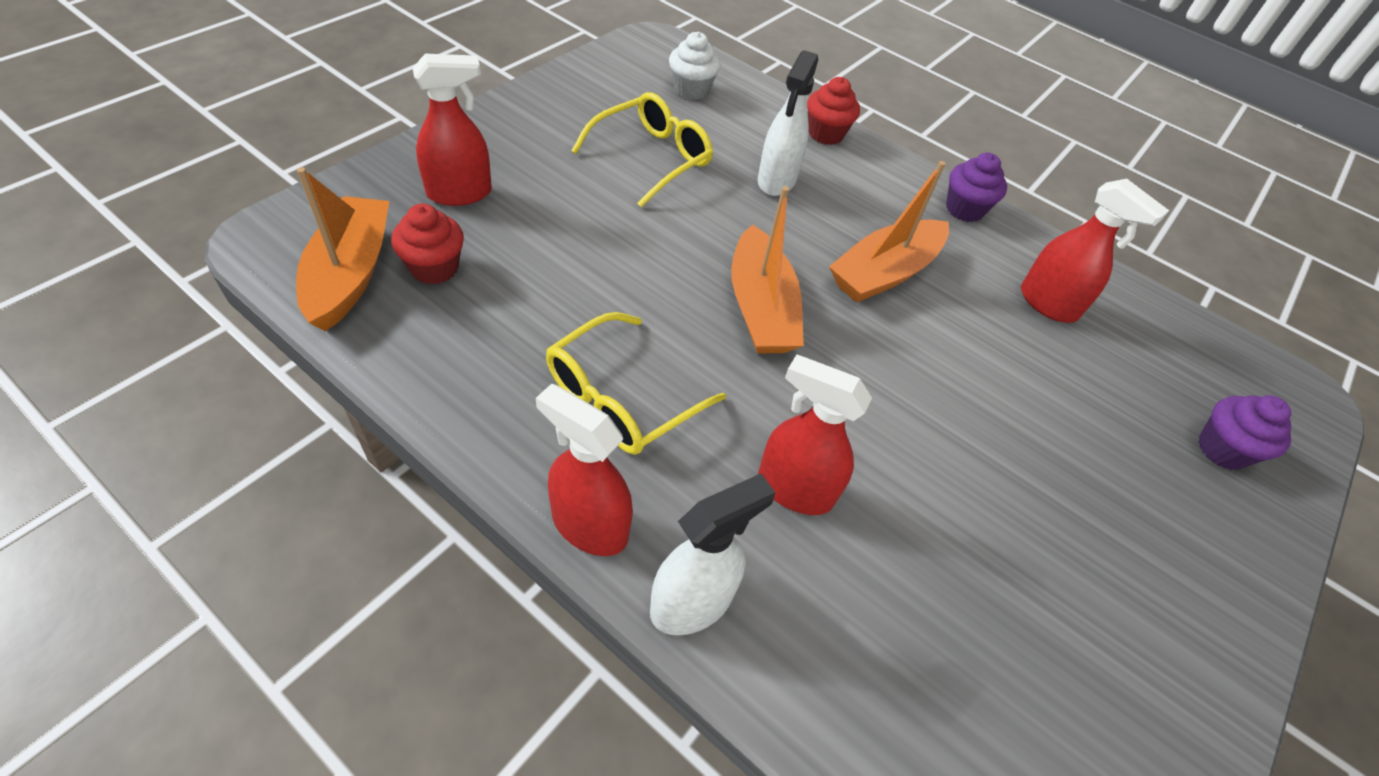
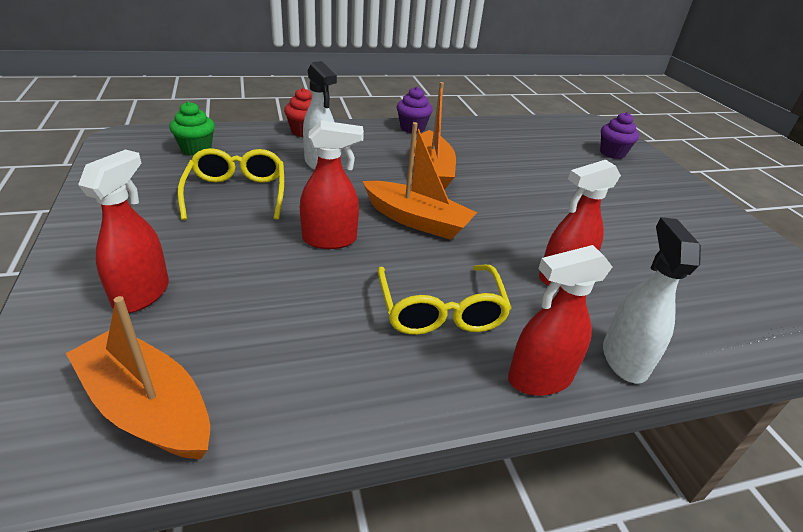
camera: 50 degrees left, 15 degrees down
(434, 268) = (209, 348): red cupcake -> none
(691, 90) = (196, 149): white cupcake -> green cupcake
(1048, 304) = (497, 143): red spray bottle -> red spray bottle (330, 240)

